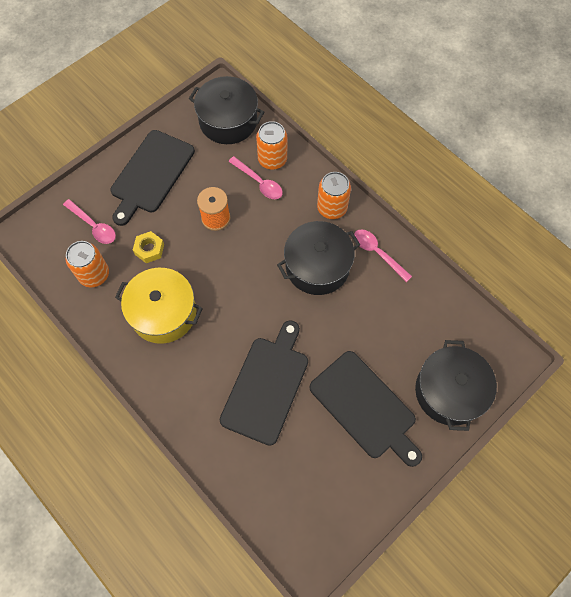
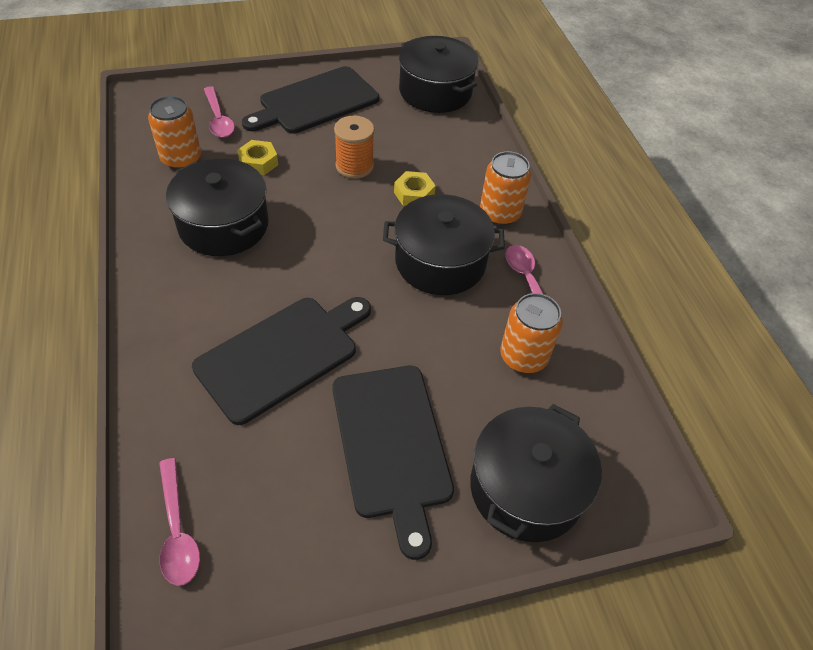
camera: 25 degrees right, 15 degrees down
(163, 313) = (223, 225): yellow pot -> black pot
(259, 182) = (429, 155): pink spoon -> pink spoon (177, 531)
(269, 221) = (414, 194): none -> yellow nut
(272, 159) = (460, 142): orange can -> orange can (523, 357)

